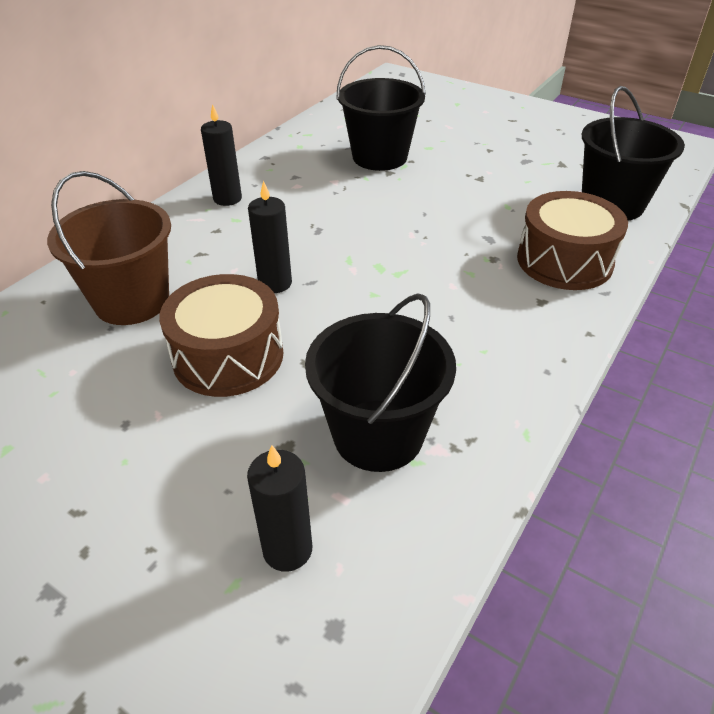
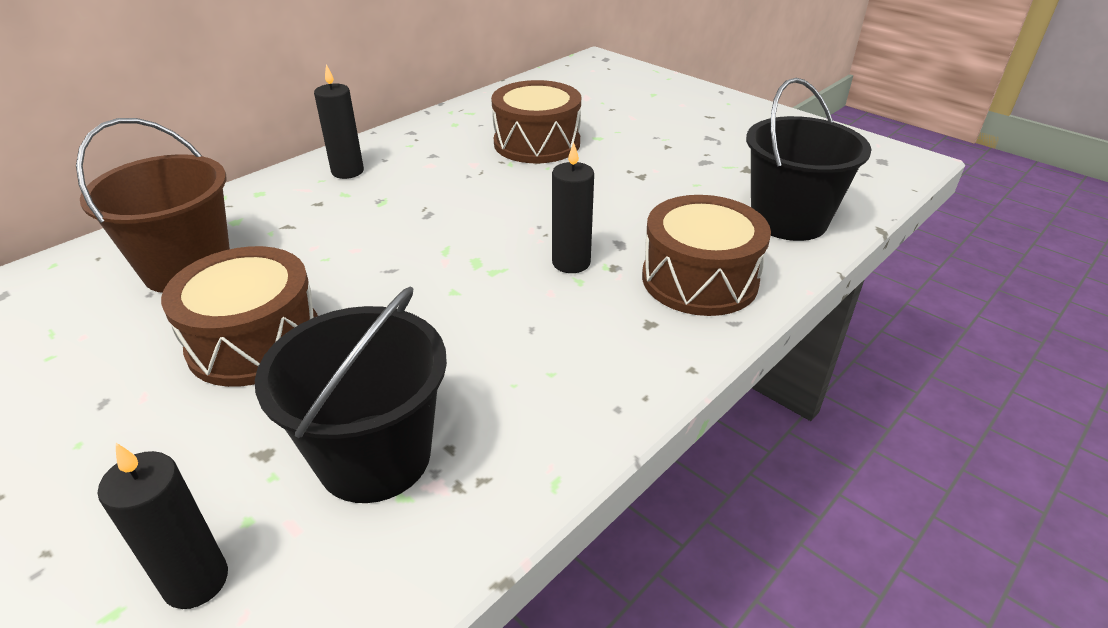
camera: 10 degrees right, 5 degrees down
(275, 283) = (349, 267): black candle -> black candle (571, 263)
(380, 157) = (537, 143): black bucket -> brown drum

